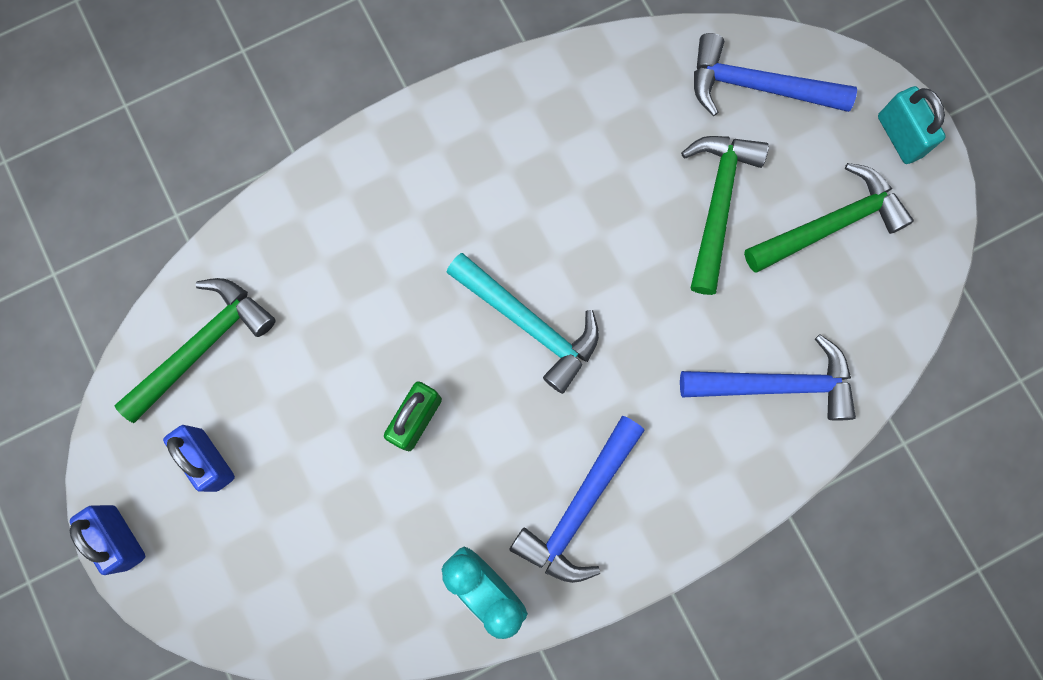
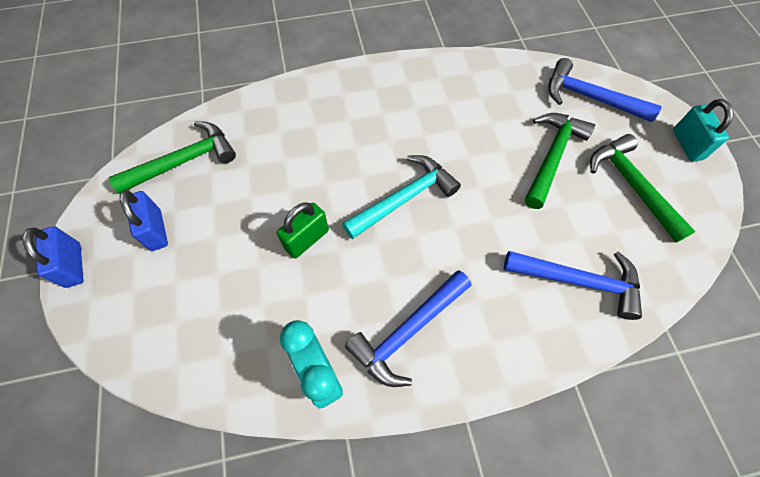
camera: 15 degrees right, 15 degrees down
(529, 324) = (404, 198): turquoise hammer -> turquoise hammer turned 90 degrees counterclockwise
(830, 224) = (632, 186): green hammer -> green hammer turned 105 degrees counterclockwise

